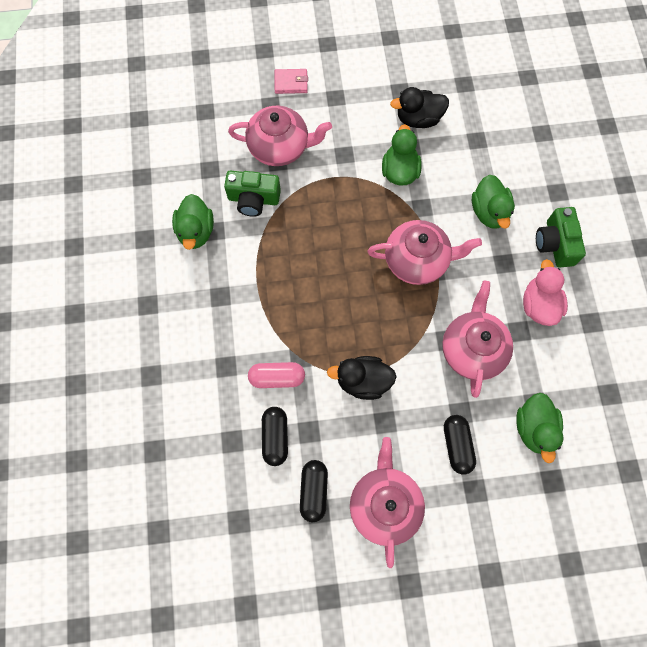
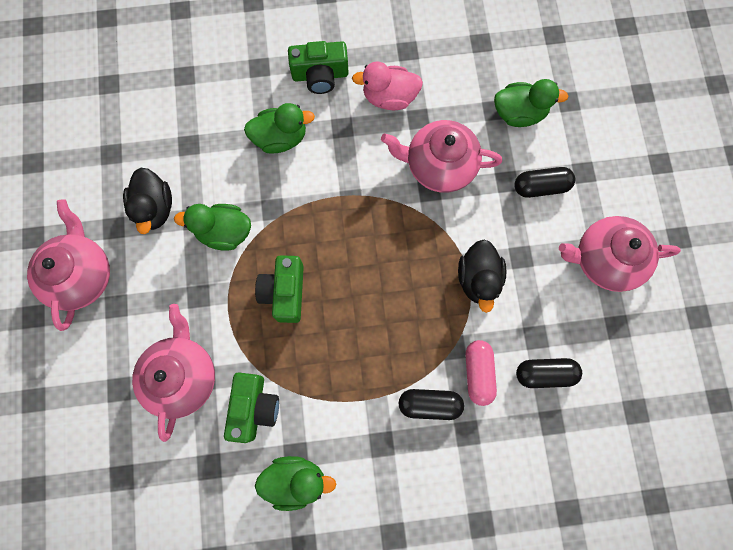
camera: 90 degrees left, 5 degrees up
(291, 83) = (88, 363): pink wallet -> none
(314, 491) = (598, 331): black capsule -> black capsule (429, 404)
(348, 219) = (284, 292): none -> green camera
(417, 260) = (338, 217): pink teapot -> pink teapot (81, 275)

